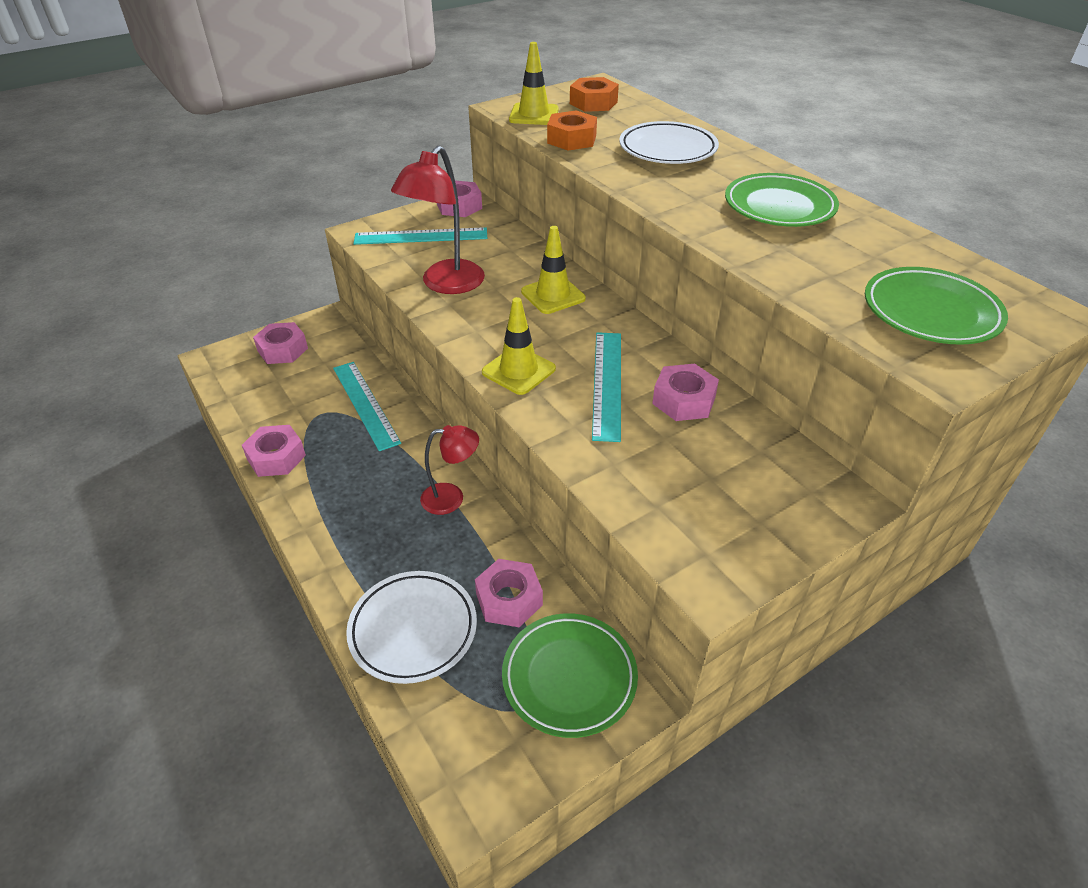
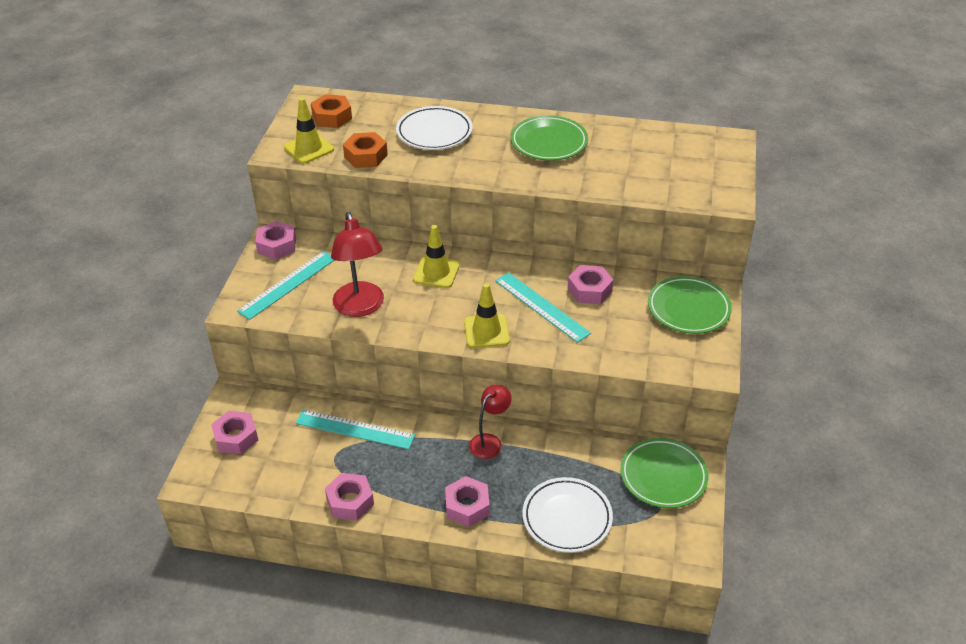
camera: 45 degrees left, 0 degrees up
(509, 599) = (591, 466): pink nut -> pink nut (467, 506)
(930, 312) = (690, 170): green plate -> green plate (688, 309)

